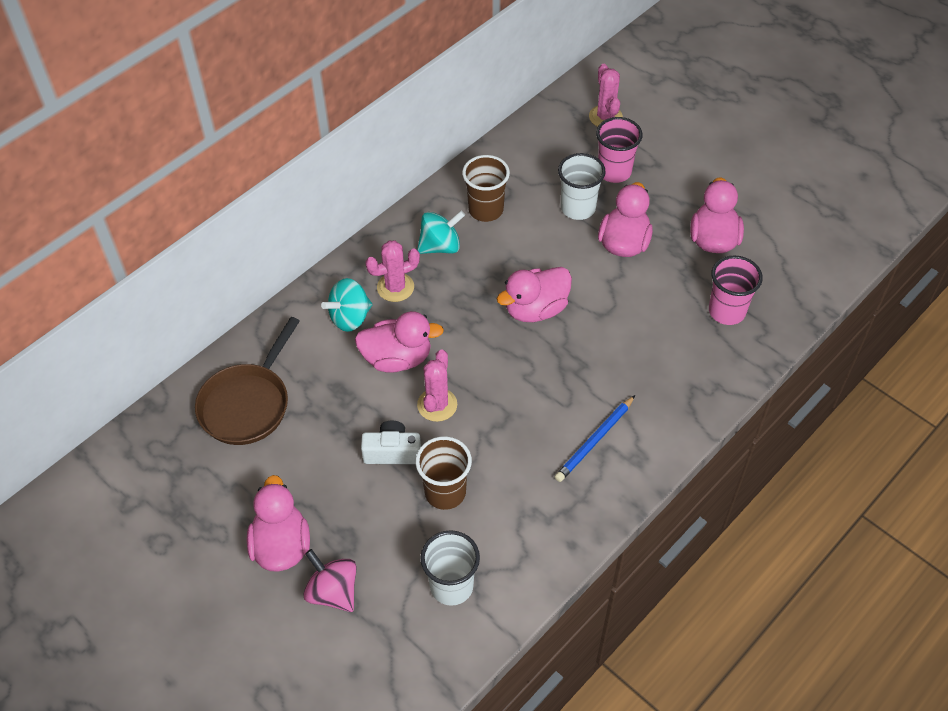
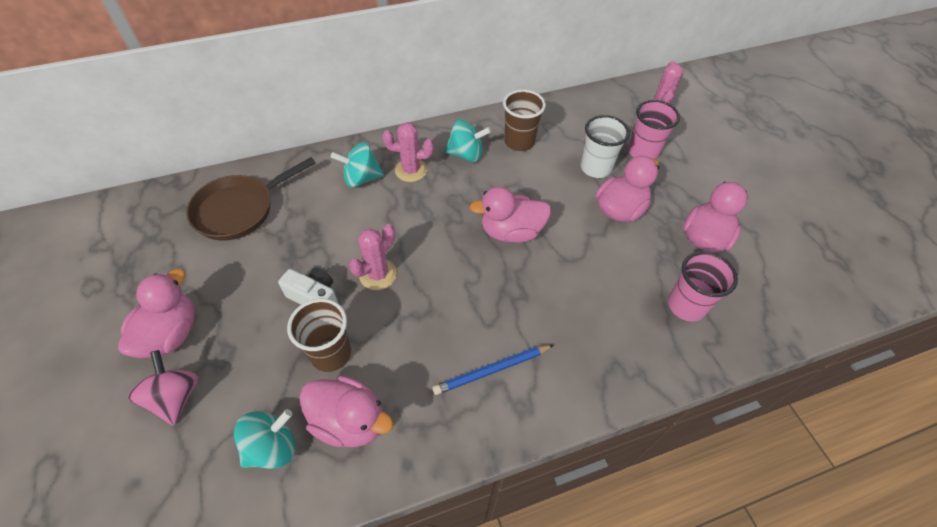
camera: 25 degrees right, 0 degrees up
(397, 358) = (374, 224): pink duck -> pink duck (350, 421)
(451, 586) = (272, 447): white cup -> turquoise spinning top

